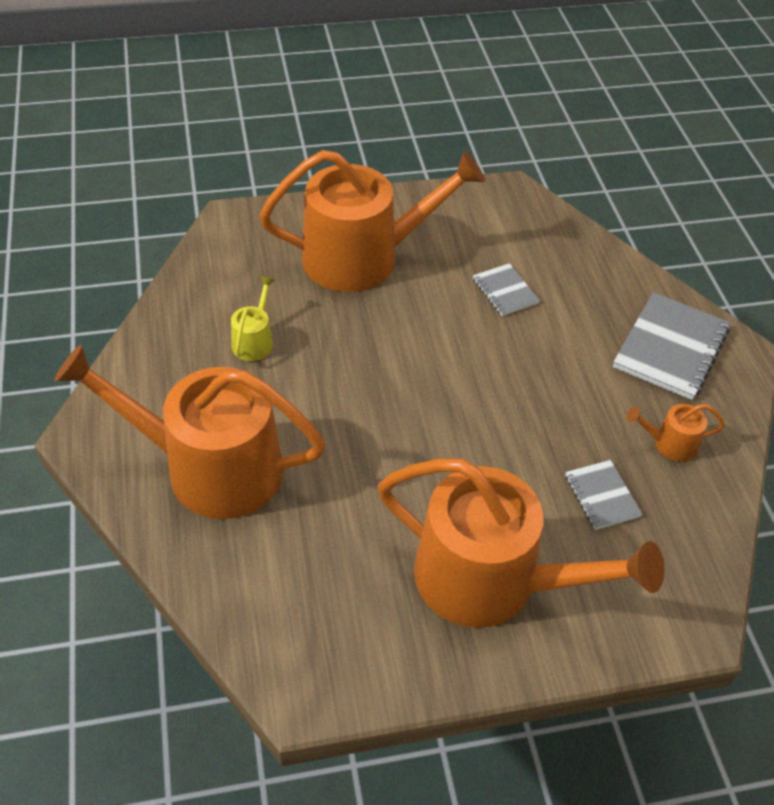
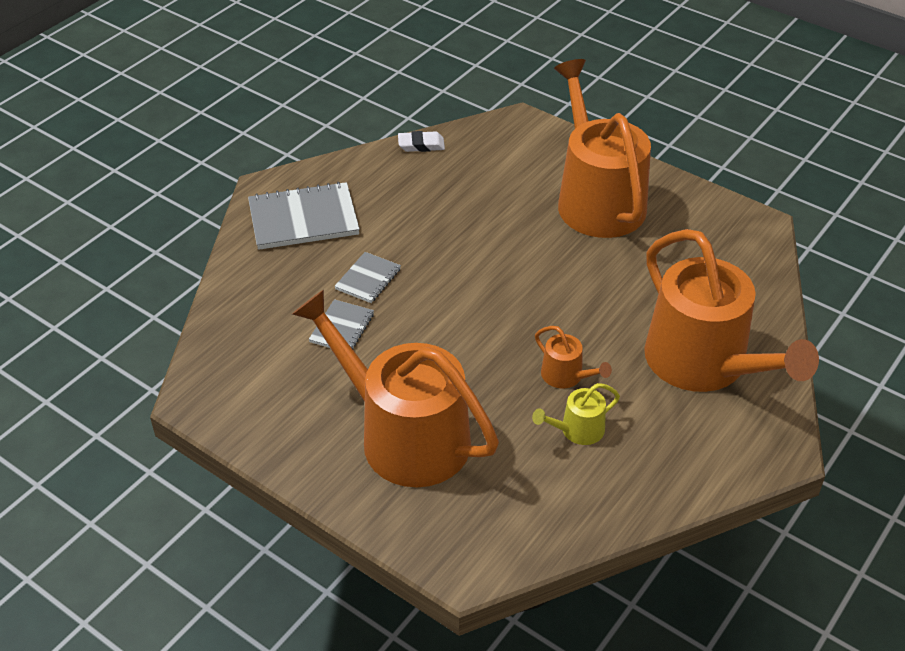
camera: 130 degrees left, 5 degrees down
(602, 496) = (478, 189): grey notebook -> grey notebook (368, 279)
(670, 443) = (398, 182): orange watering can -> orange watering can (566, 376)
(721, 504) = (421, 145): none -> white eraser

